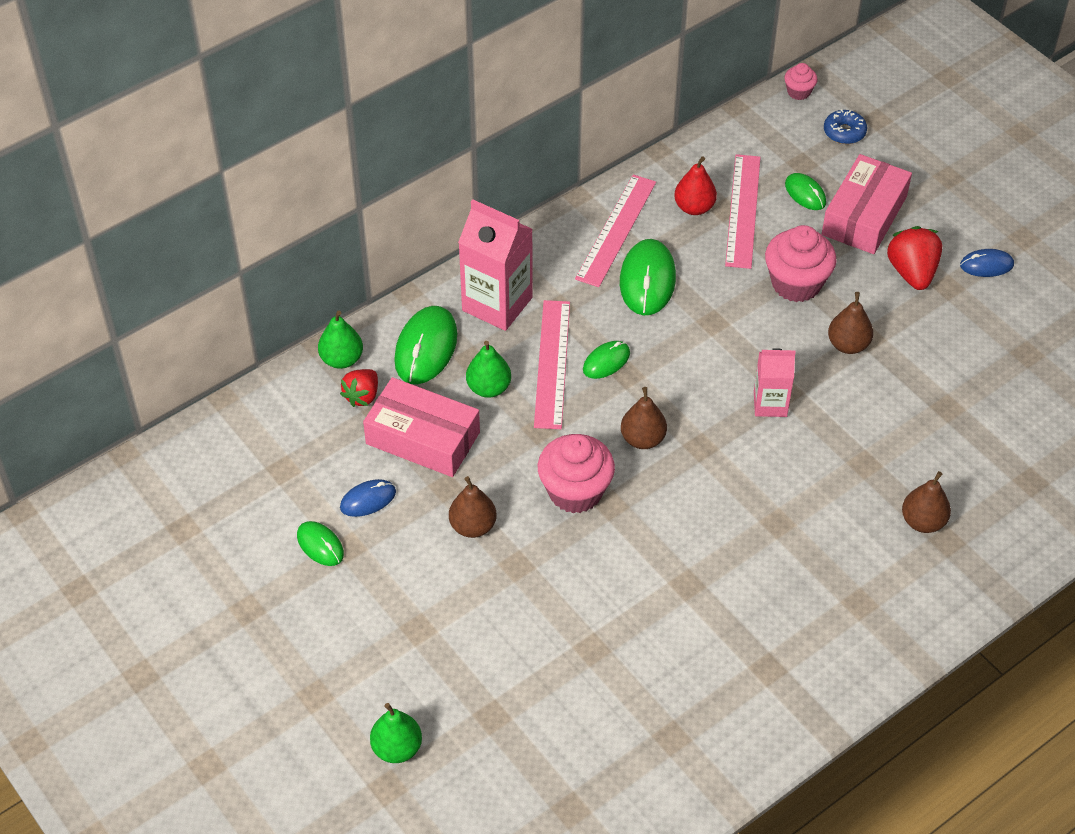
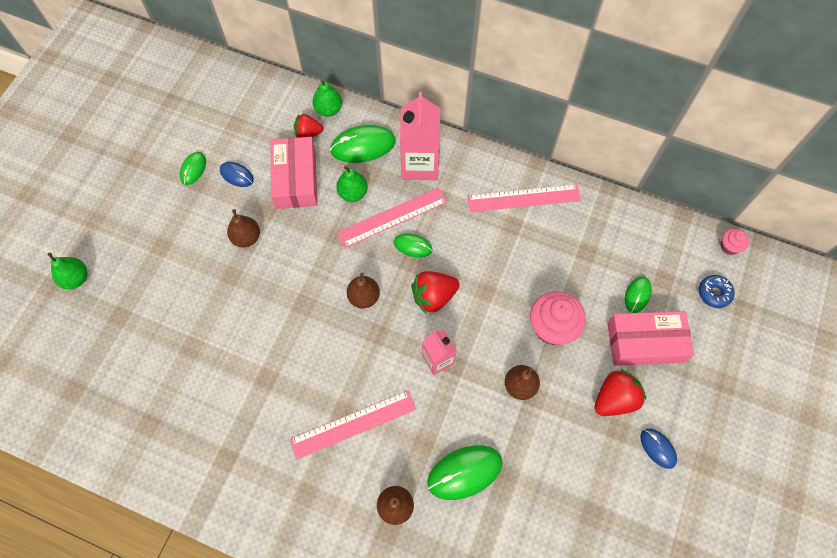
camera: 60 degrees right, 15 degrees up
(575, 491) = (302, 279): pink cupcake -> none
(647, 280) = (494, 236): green mouse -> green mouse (464, 472)
(687, 372) = (433, 296): none -> red strawberry
(694, 207) = (575, 233): red pear -> none
(743, 210) = (593, 263): pink ruler -> pink ruler (353, 424)

